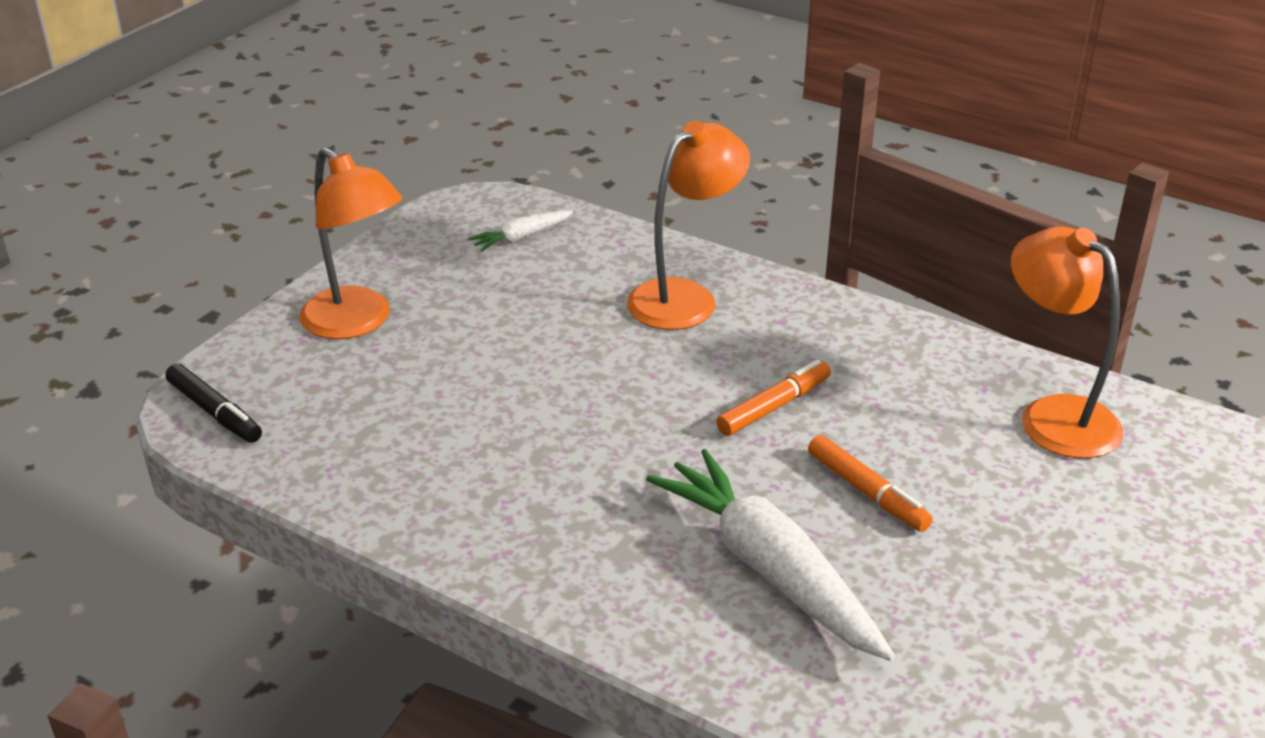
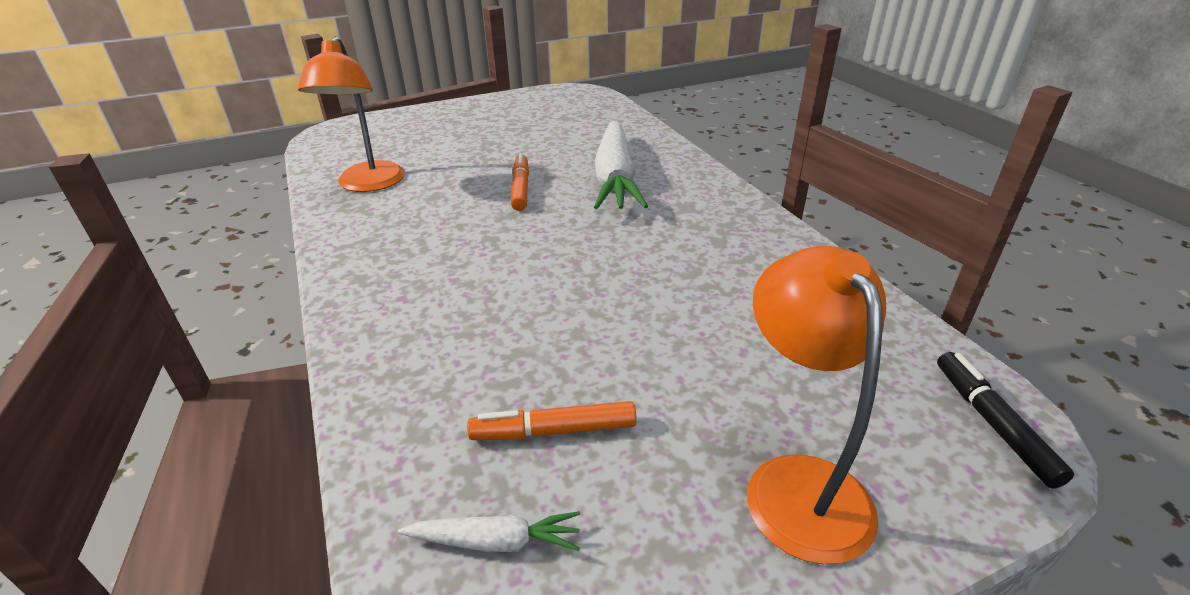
camera: 145 degrees left, 0 degrees up
(685, 297) = (437, 353): orange lamp -> none
(774, 406) = (502, 243): orange marker -> orange marker (554, 431)

